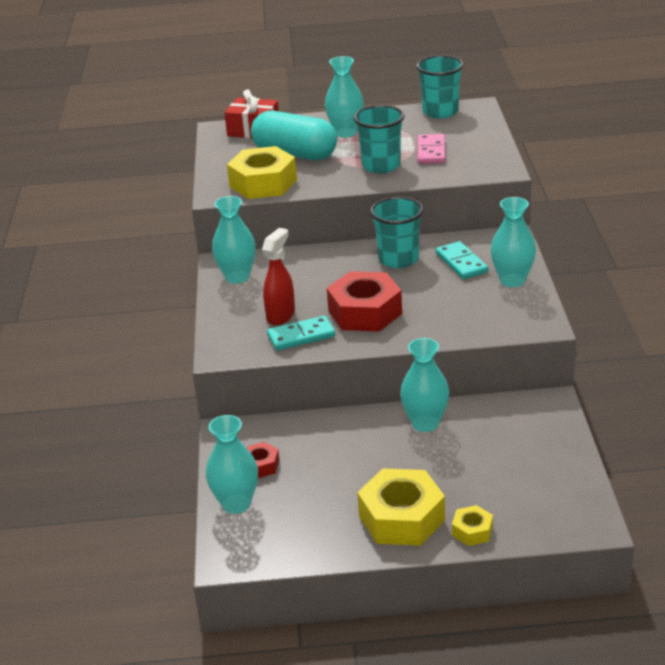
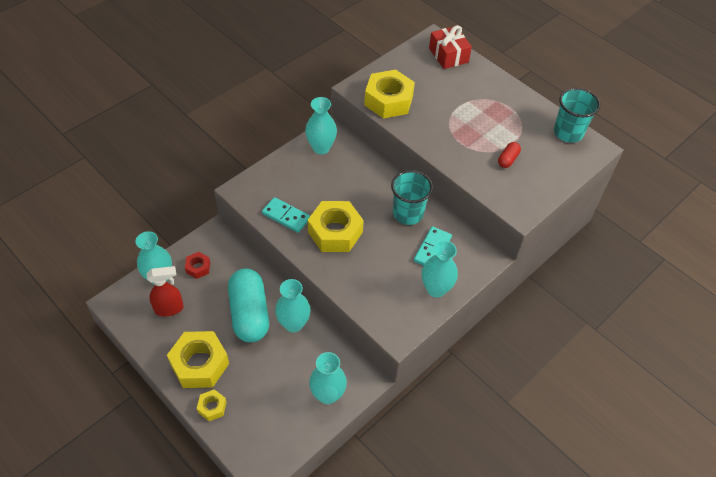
camera: 45 degrees right, 20 degrees up
(281, 316) = (298, 194): red spray bottle -> red spray bottle (169, 308)
(295, 154) = (438, 93): turquoise capsule -> turquoise capsule (249, 313)
(346, 133) = (489, 101): turquoise vase -> turquoise vase (327, 394)
(365, 312) = (335, 232): red nut -> yellow nut
(381, 165) = (464, 144): turquoise cup -> none
(431, 152) = (508, 159): pink domino -> red capsule

